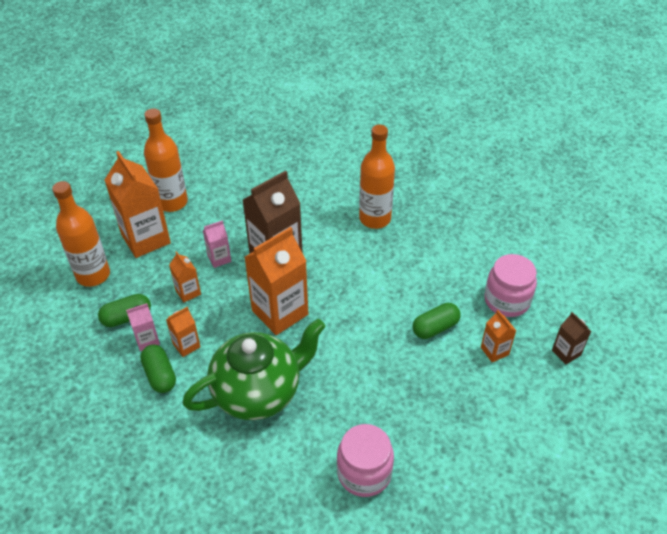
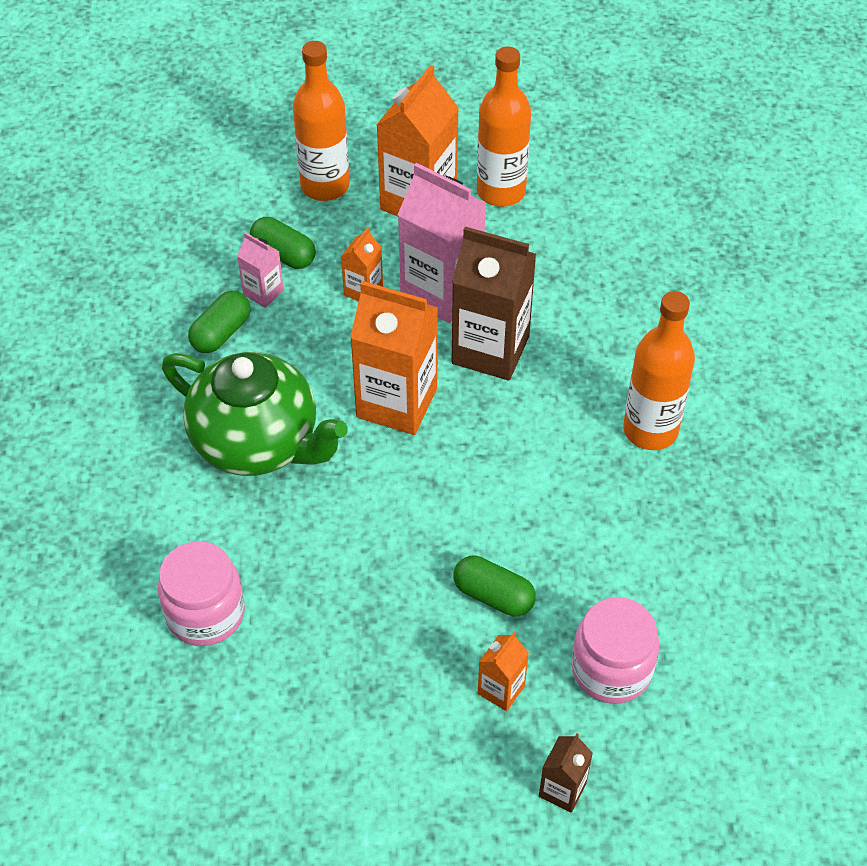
camera: 60 degrees right, 5 degrees up
(186, 345) = (281, 334): orange carton -> none
(219, 258) = (441, 292): pink carton -> pink carton, size x2.06

